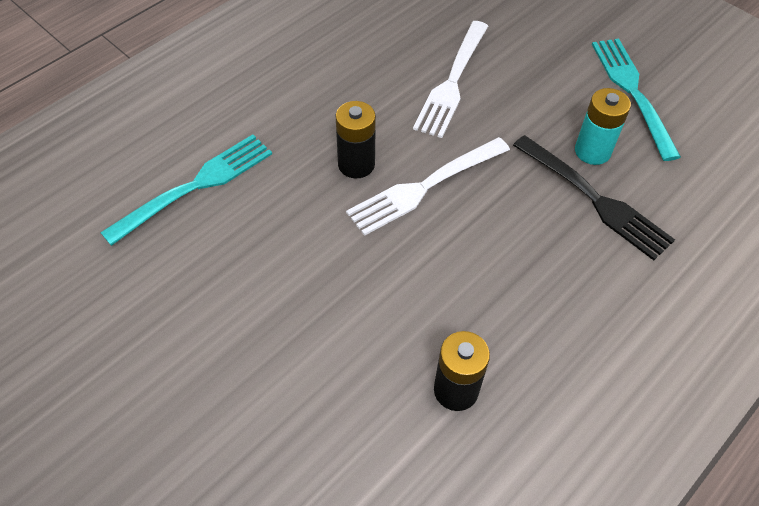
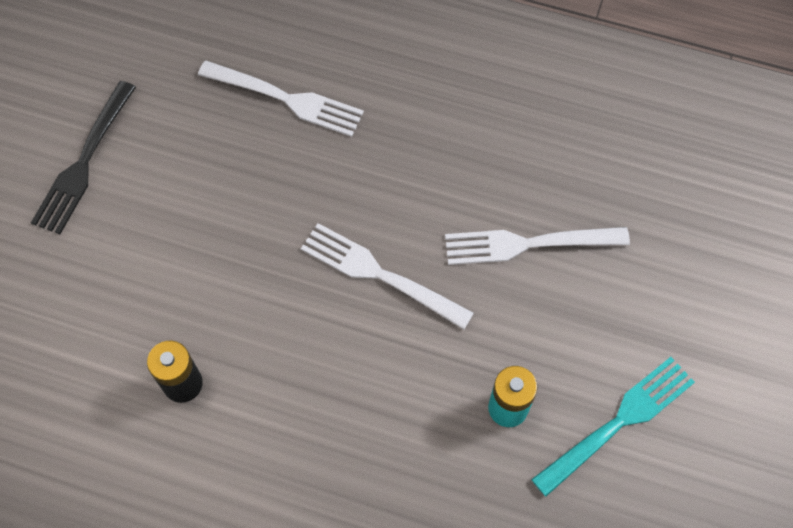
camera: 65 degrees right, 10 degrees up
(196, 186) = (287, 99): turquoise fork -> white fork
(356, 164) = (376, 207): black battery -> none
(595, 200) = (444, 430): black fork -> black fork (84, 162)

